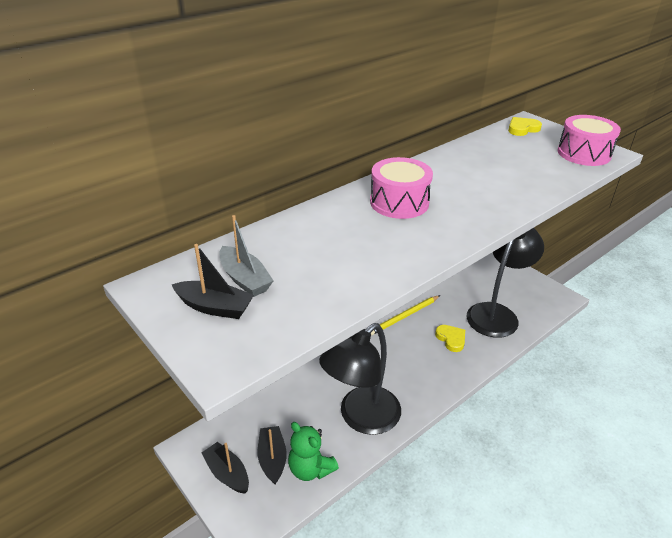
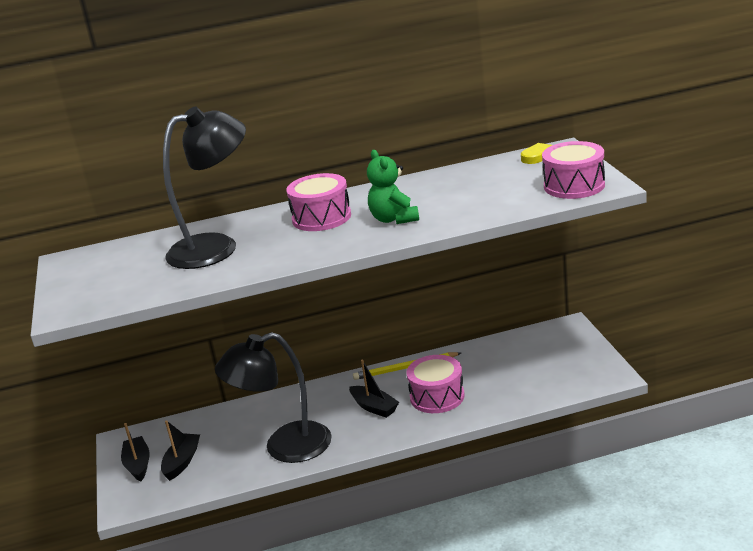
camera: 30 degrees right, 10 degrees down
(214, 307) = (95, 278): black boat -> black boat (374, 407)
(245, 279) = (134, 262): grey boat -> none
(310, 469) = (207, 476): green teddy bear -> green teddy bear (394, 219)
(451, 339) = (437, 397): yellow heart -> pink drum
(496, 313) = (513, 381): black lamp -> black lamp (216, 247)

